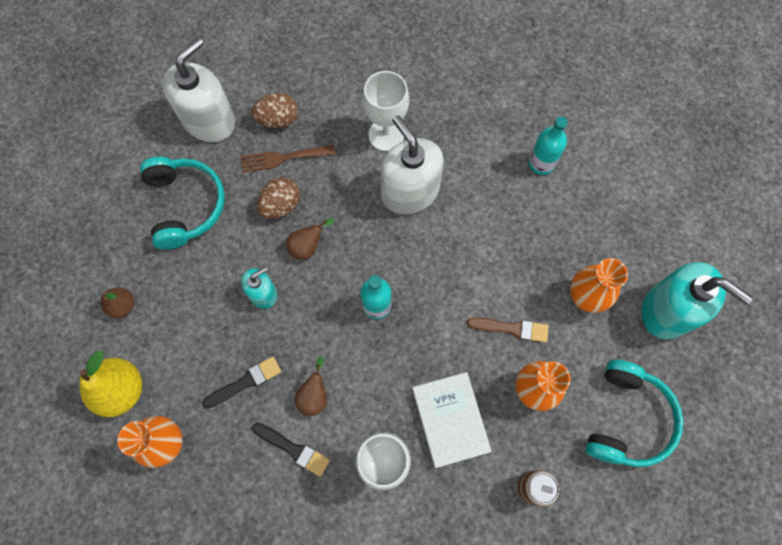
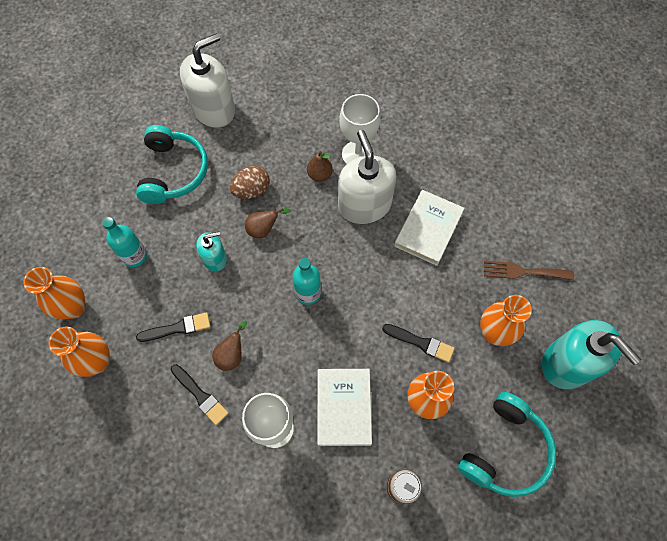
camera: 15 degrees right, 5 degrees down
(121, 390) = (74, 307): yellow pear -> orange vase
(122, 306) = (97, 240): brown pear -> brown pear (319, 175)
(278, 119) = (270, 121): brown egg -> none
(283, 158) = (265, 153): brown fork -> brown fork (523, 271)
(486, 201) = (428, 229): none -> white book
(512, 329) = (421, 343): brown brush -> black brush
(541, 163) = (486, 209): turquoise bottle -> turquoise bottle (135, 256)

